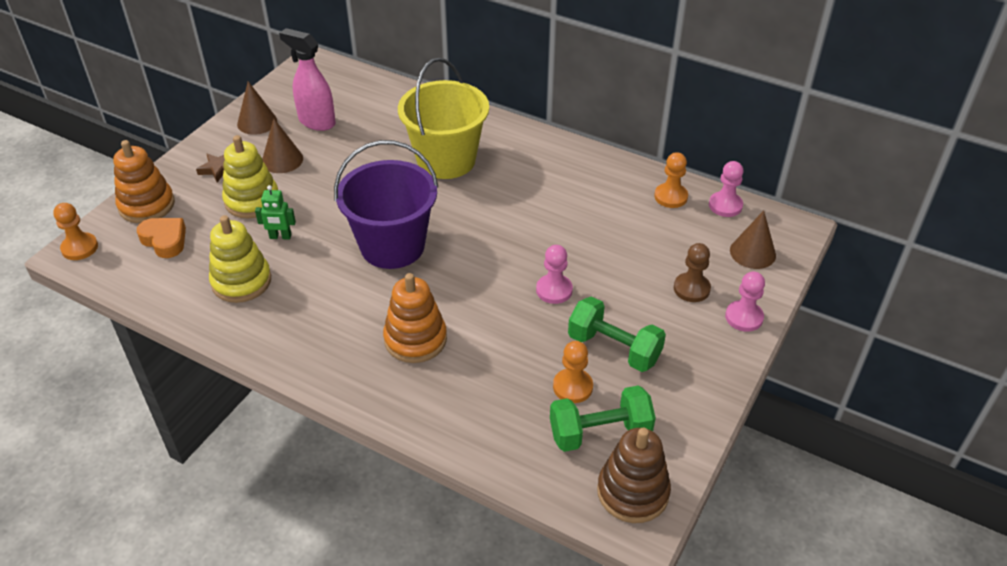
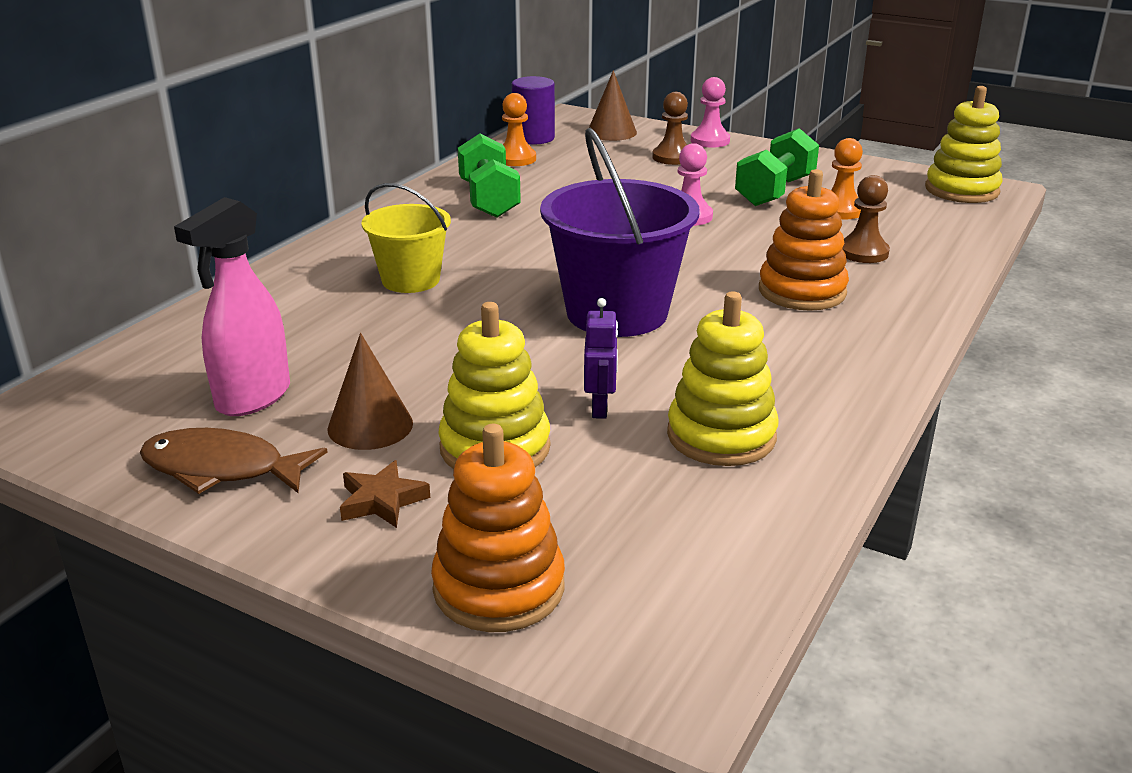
camera: 90 degrees left, 15 degrees down
(80, 248) = (654, 673): orange pawn -> none
(165, 240) = (618, 541): orange heart -> none
(257, 122) = (222, 469): brown cone -> brown fish
(280, 237) = (600, 408): green robot -> purple robot
(446, 160) = (410, 280): yellow bucket -> yellow bucket, size x0.60
(483, 386) = (863, 252): none -> brown pawn
(600, 432) = (897, 200): green dumbbell -> green dumbbell (489, 200)
(632, 492) = (961, 190): brown stacking toy -> yellow stacking toy
(725, 205) = (533, 138): pink pawn -> purple cylinder

